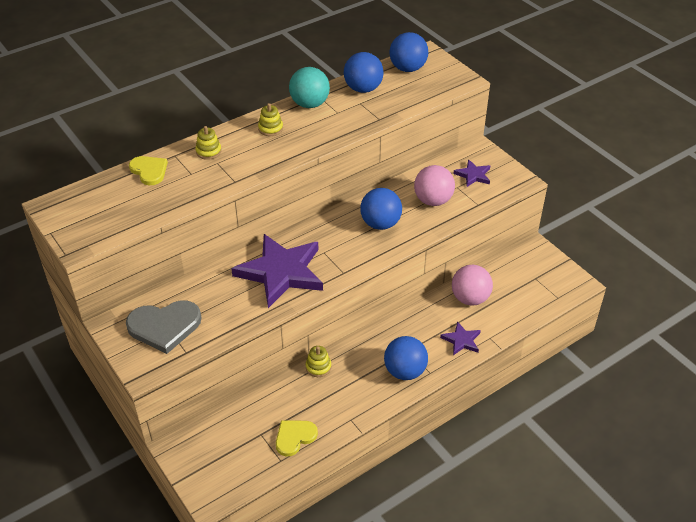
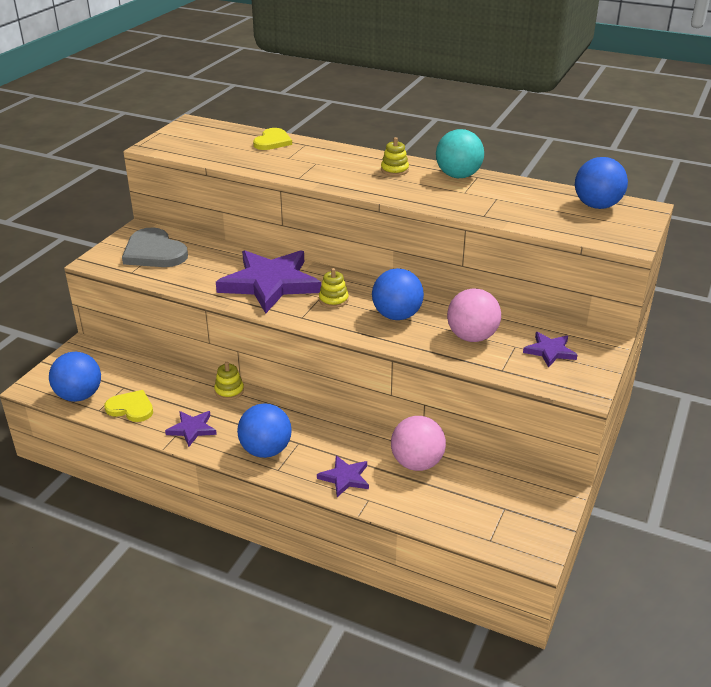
camera: 60 degrees right, 10 degrees down
(208, 151) = (327, 155): yellow stacking toy -> yellow stacking toy (333, 300)
(350, 406) = (192, 429): none -> purple star
(363, 89) = (523, 193): blue ball -> blue ball (79, 396)

